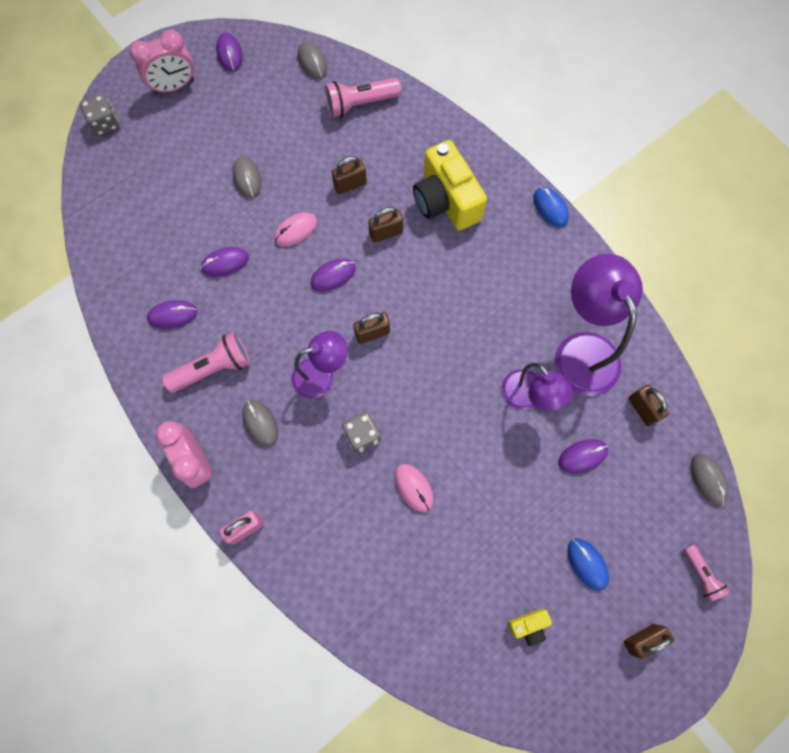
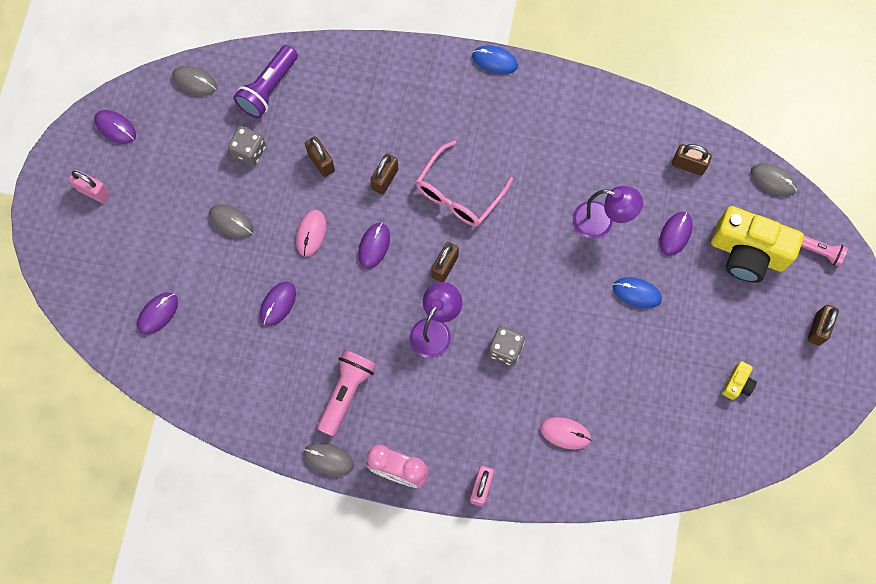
camera: 40 degrees left, 0 degrees up
(105, 124) = (63, 269): grey dice -> grey dice (249, 151)
(172, 315) = (274, 379): purple mouse -> purple mouse (158, 314)
(174, 86) = (93, 192): pink clock -> pink padlock
(260, 423) = (421, 403): grey mouse -> grey mouse (328, 459)
(350, 185) = (321, 162): brown padlock -> brown padlock turned 60 degrees counterclockwise
(360, 104) = (268, 88): pink flashlight -> purple flashlight
(413, 488) = (576, 356): pink mouse -> pink mouse (565, 433)
(433, 286) = (459, 193): none -> pink glasses
(446, 201) = (409, 117): yellow camera -> yellow camera (748, 253)
(582, 350) = (610, 155): purple lamp -> none
(587, 564) = (741, 308): blue mouse -> blue mouse (636, 293)

